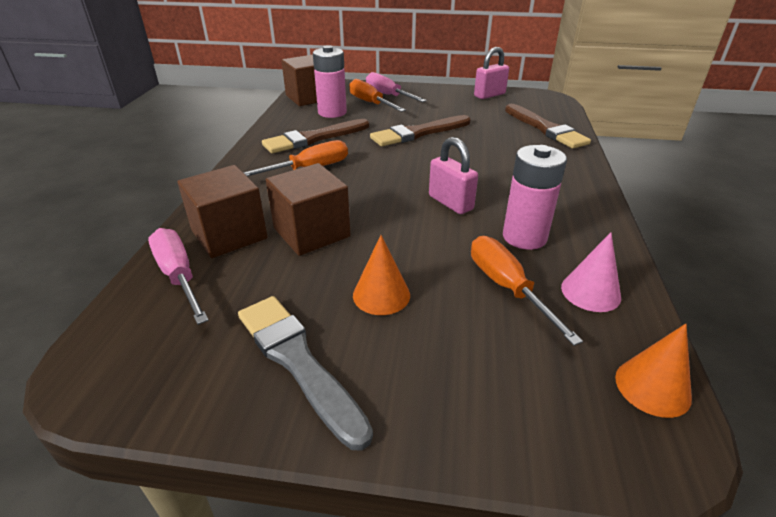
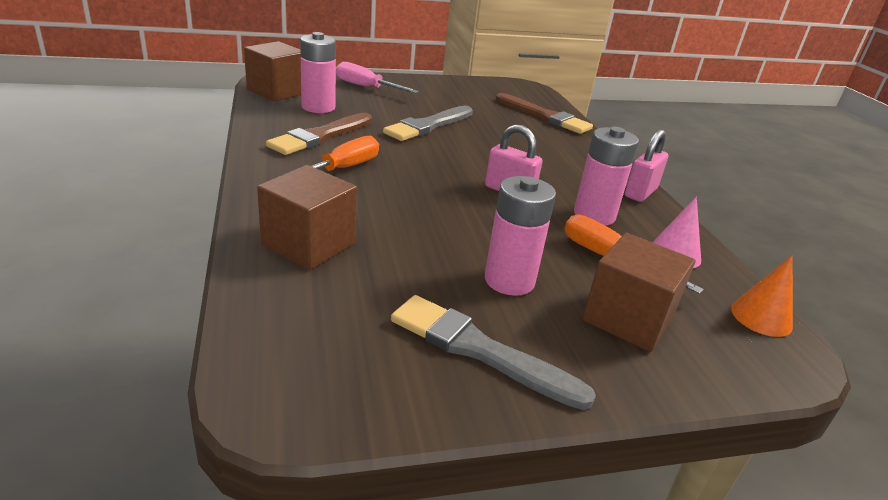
camera: 25 degrees left, 5 degrees down
(179, 276) = (287, 292): pink screwdriver -> none
(311, 232) = (397, 232): brown cube -> brown cube (628, 318)
(370, 103) = (353, 96): orange screwdriver -> none
(381, 295) = (509, 280): orange cone -> pink battery
(418, 133) = (428, 125): brown brush -> grey brush
(489, 95) = (470, 85): pink padlock -> pink padlock (640, 192)

